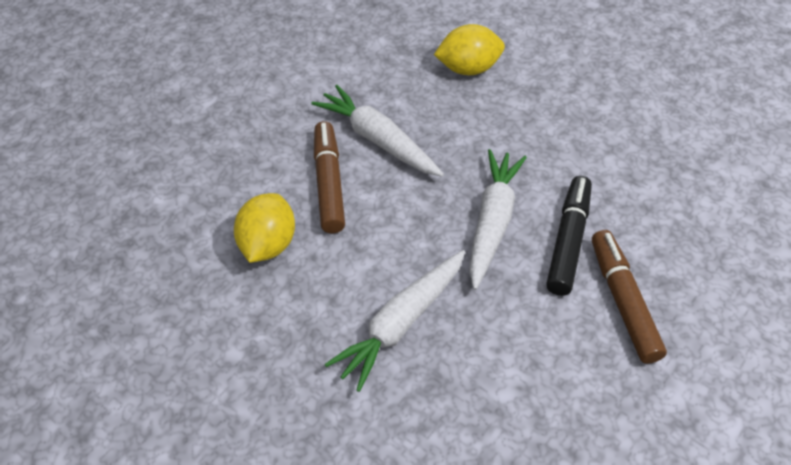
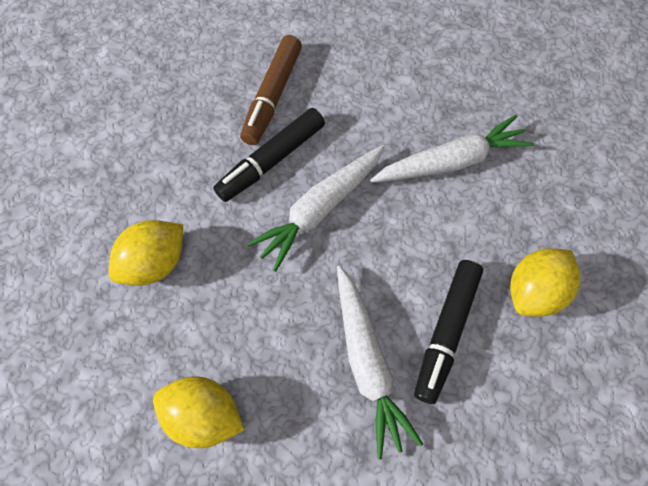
camera: 150 degrees left, 15 degrees up
(328, 183) = (446, 332): brown marker -> black marker
(585, 127) = (154, 263): none -> yellow lemon

